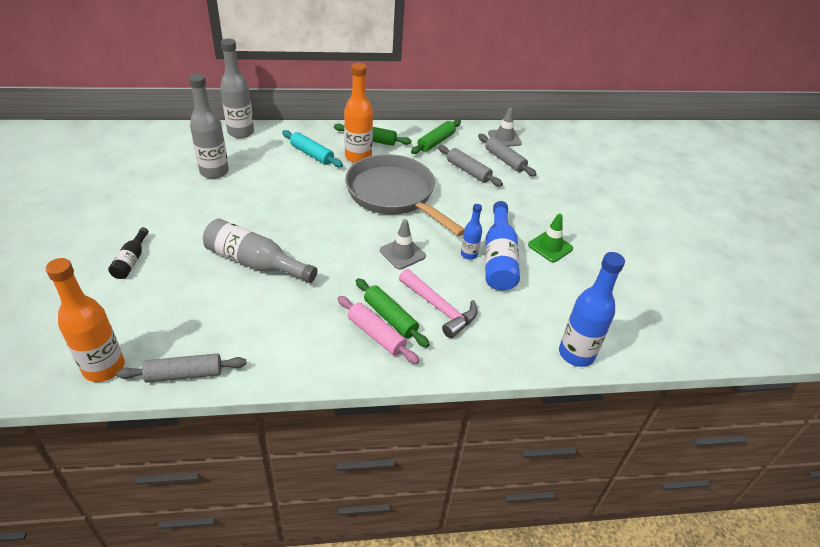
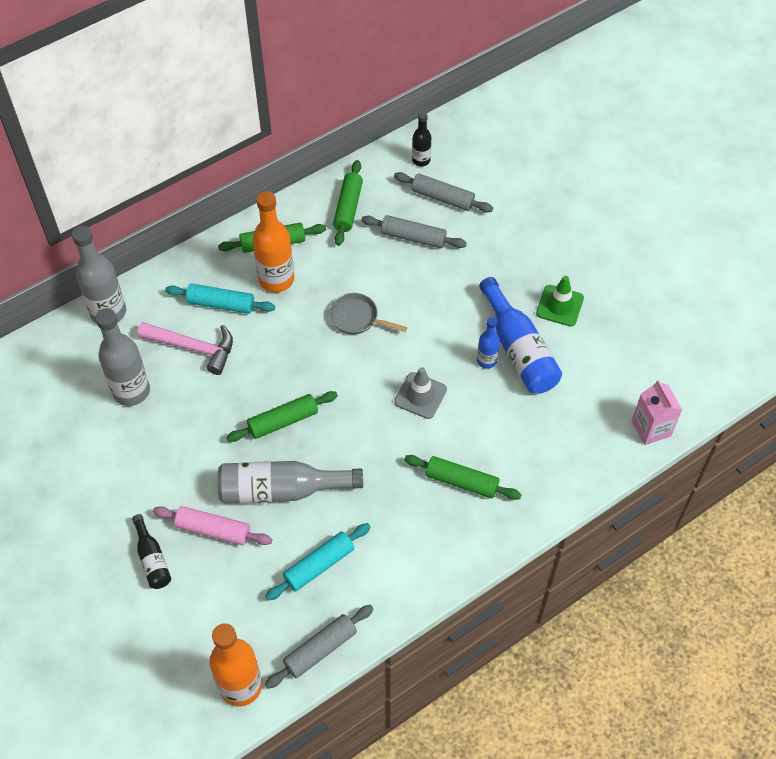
camera: 25 degrees left, 15 degrees up
(237, 319) = (319, 565): none -> turquoise rolling pin
(293, 226) = (283, 421): none -> green rolling pin
(376, 335) = (462, 508): pink rolling pin -> pink rolling pin (213, 530)
(394, 195) = (357, 318): grey pan -> grey pan, size x0.43
(439, 308) = (500, 445): pink hammer -> pink hammer (193, 348)
(504, 138) = (421, 160): grey traffic cone -> black bottle
(576, 354) = (651, 428): blue bottle -> pink carton

